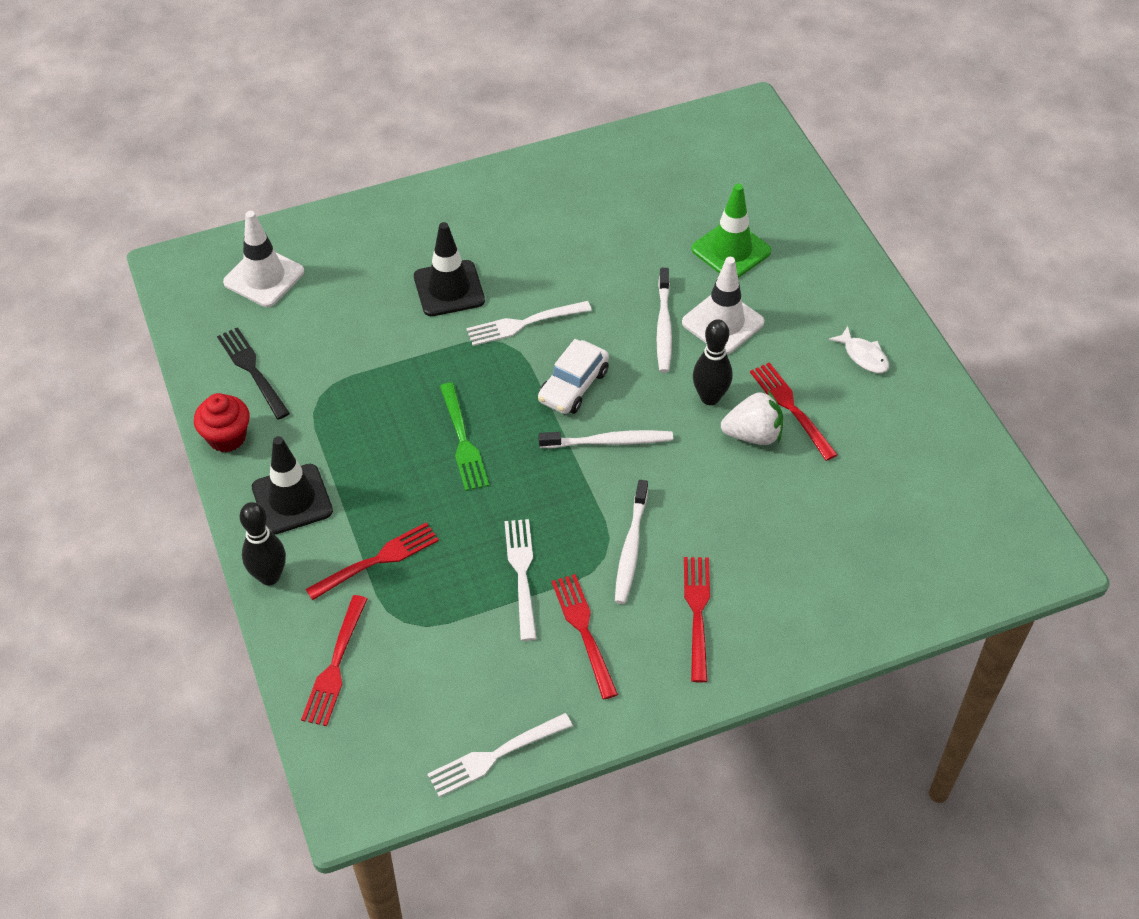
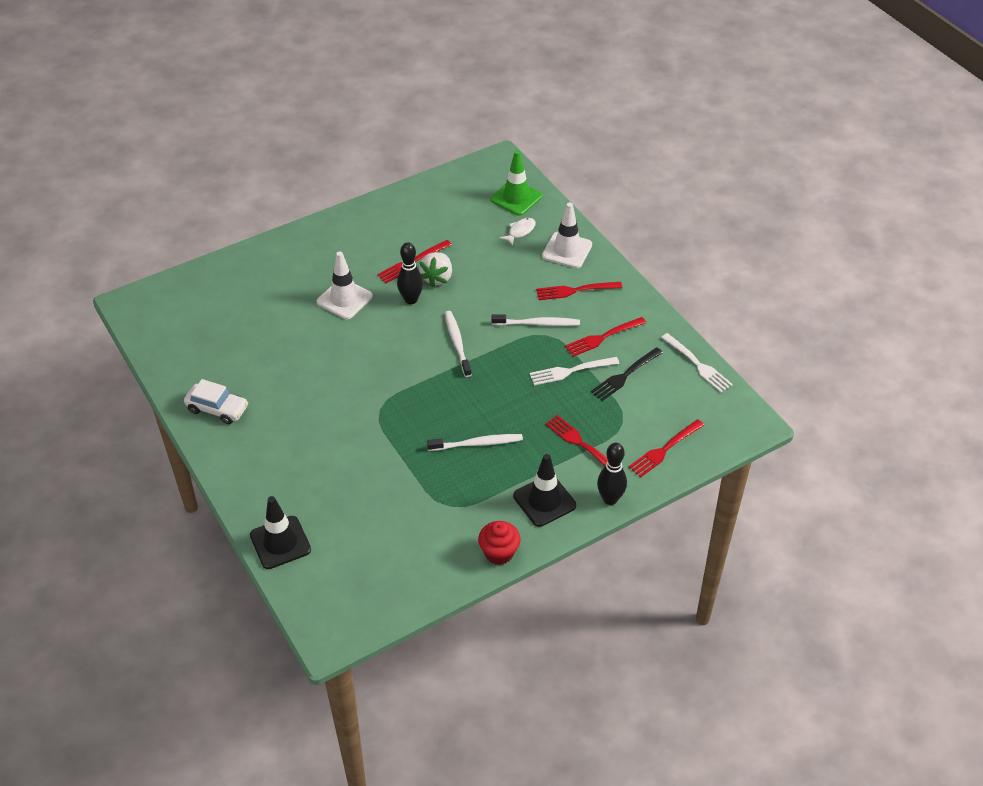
camera: 100 degrees left, 5 degrees down
(252, 370) = (432, 553): black fork -> black fork (625, 375)
(264, 277) = (334, 568): white traffic cone -> white traffic cone (567, 250)
(335, 665) = (664, 450): red fork -> red fork turned 135 degrees clockwise
(449, 289) = (331, 448): black traffic cone -> black traffic cone (280, 542)
(463, 441) = (472, 417): green fork -> none
(524, 323) = (360, 400): white fork -> none
(573, 386) = (413, 366): white car -> white car (217, 409)
(663, 327) = (353, 327): white toothbrush -> white toothbrush (478, 443)
(731, 250) = (276, 301): green traffic cone -> green traffic cone (516, 198)
(753, 434) = (437, 278): white strawberry -> white strawberry turned 150 degrees counterclockwise
(863, 356) = (363, 234): white fish -> white fish (520, 231)

